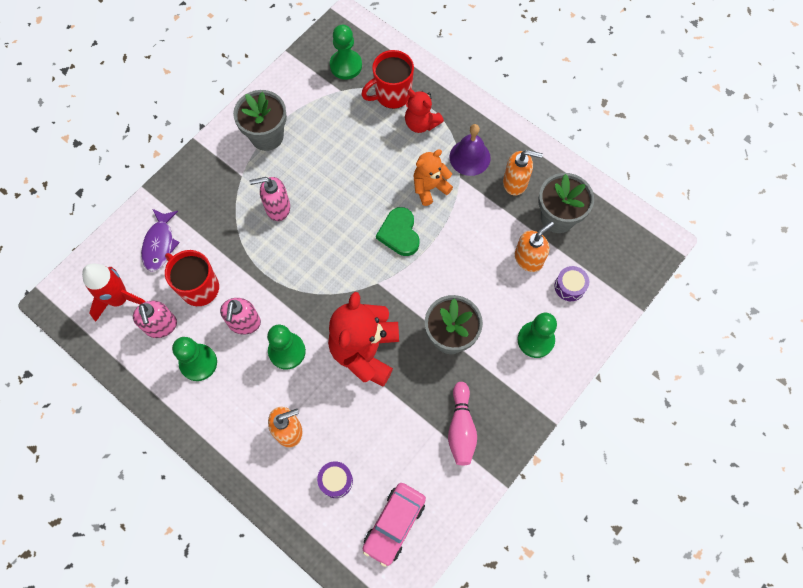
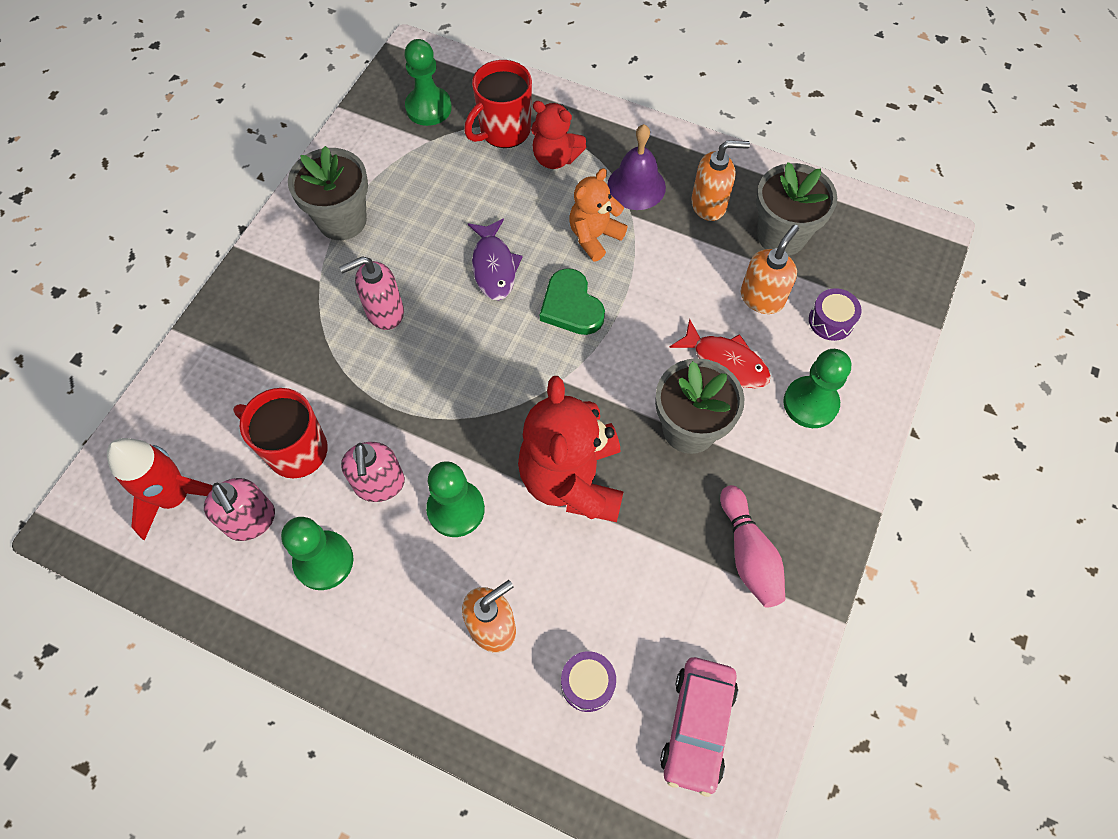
camera: 15 degrees left, 5 degrees down
(160, 244) = (220, 403): purple fish -> purple fish (494, 266)
(489, 297) = (726, 362): none -> red fish

